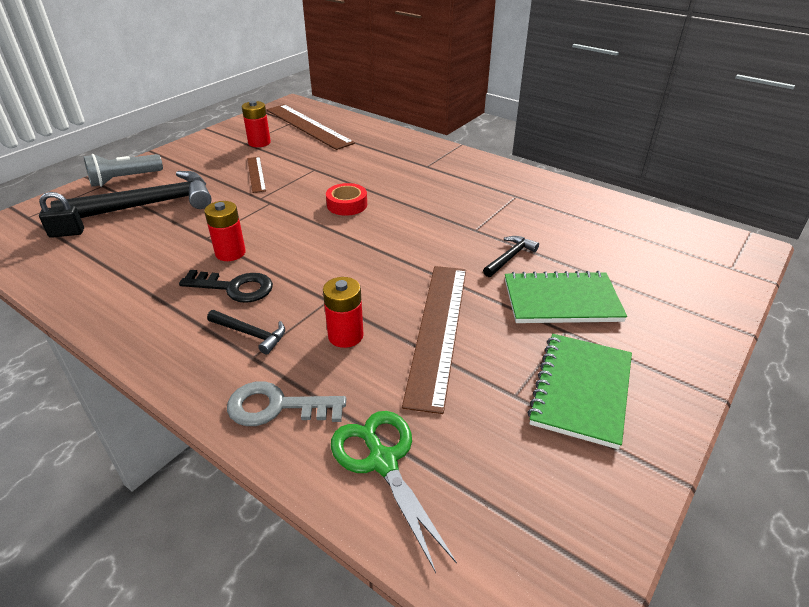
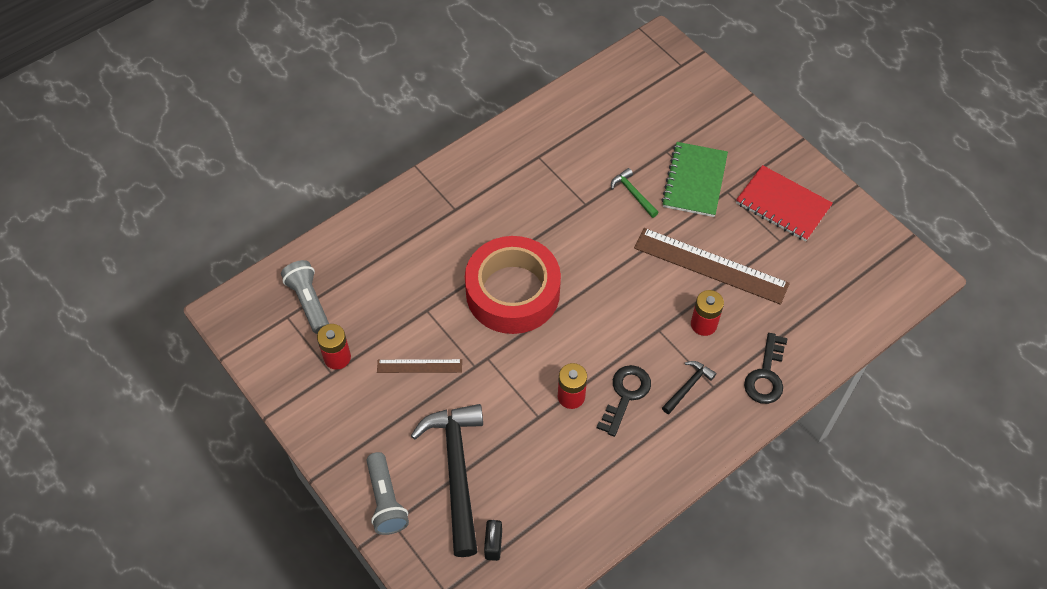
camera: 75 degrees left, 20 degrees up
(276, 407) = (766, 375): grey key -> black key
(308, 126) = (309, 302): brown ruler -> grey flashlight
(347, 205) = (513, 292): red tape -> red tape, size x2.34
(383, 461) = (819, 323): green scissors -> none
(510, 257) = (633, 193): black hammer -> green hammer
(581, 390) = (782, 205): green notebook -> red notebook

